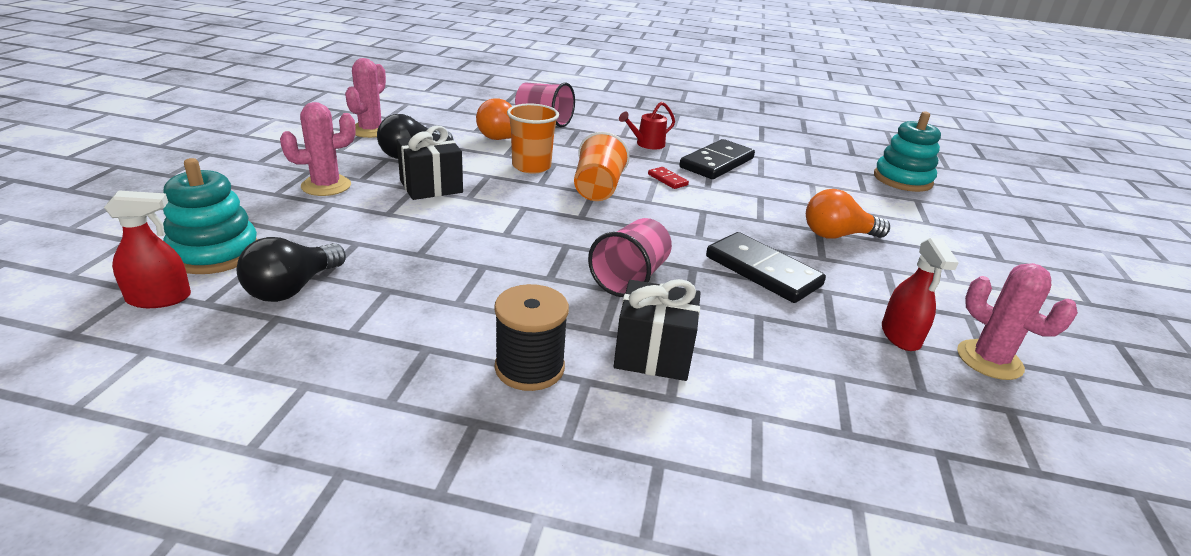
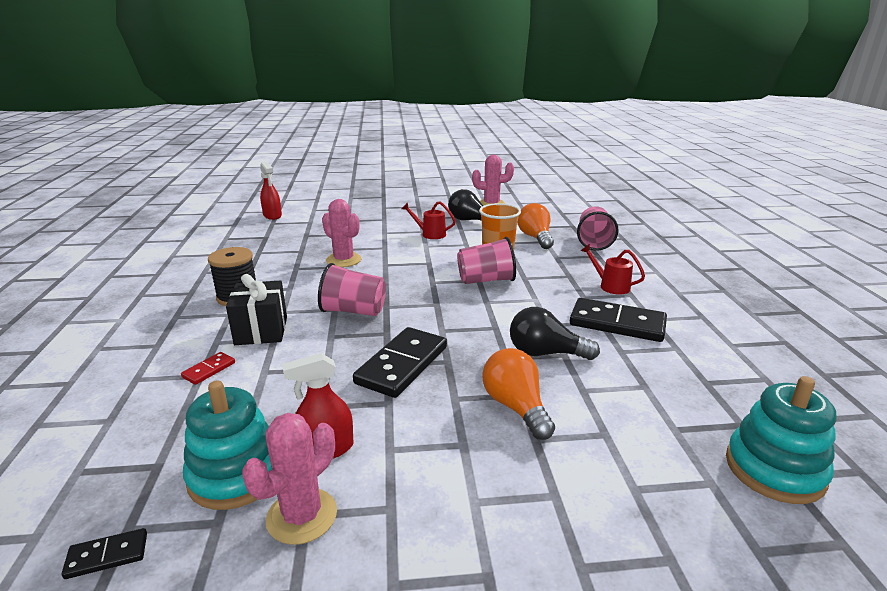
camera: 75 degrees right, 5 degrees down
(214, 253) = (315, 213): turquoise stacking toy -> turquoise stacking toy (236, 474)
(293, 288) = (292, 233): black light bulb -> black light bulb (545, 353)
(326, 186) = (403, 213): pink cactus -> pink cactus (343, 260)
(431, 186) = (430, 234): black gift -> red watering can
(598, 189) = (486, 280): orange cup -> pink cup
(667, 180) = (541, 304): red domino -> red domino (209, 370)
(1075, 485) = (107, 556): none -> black domino

